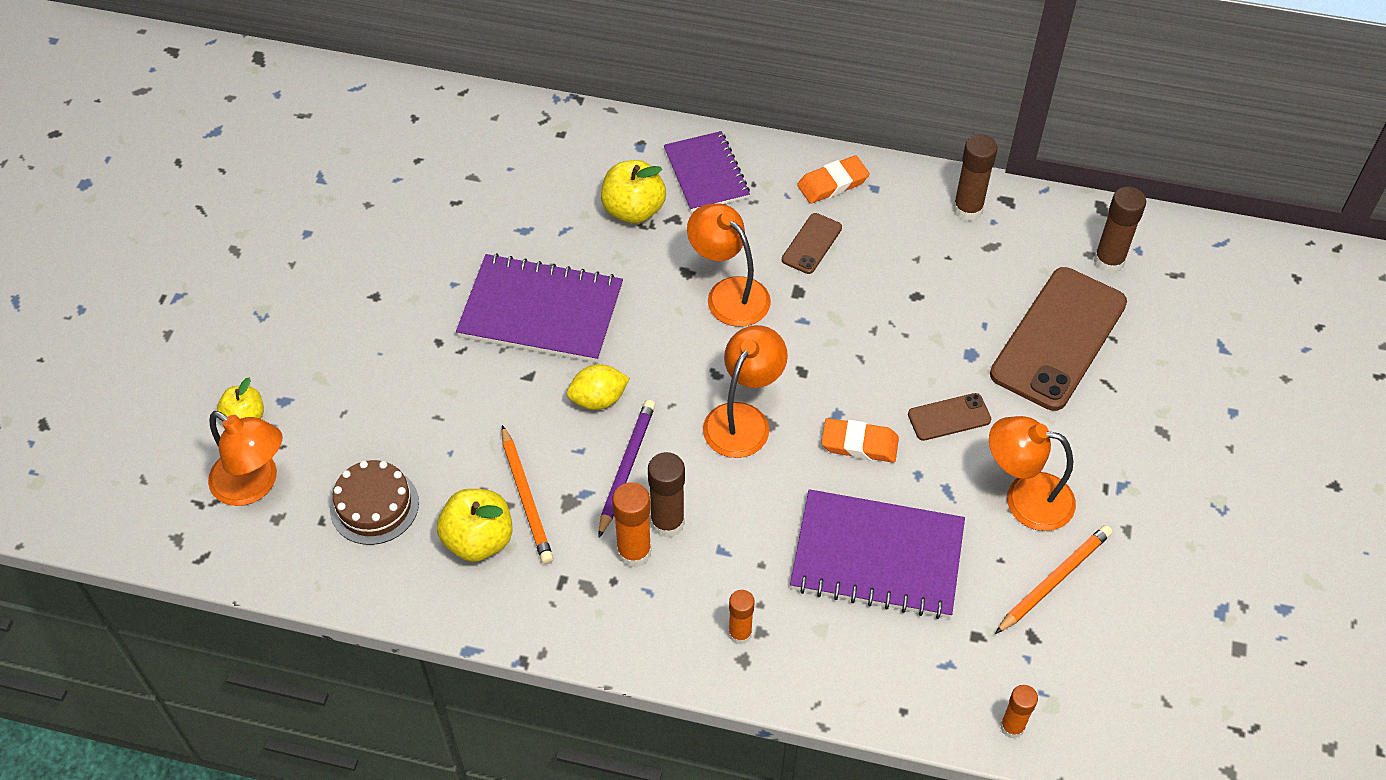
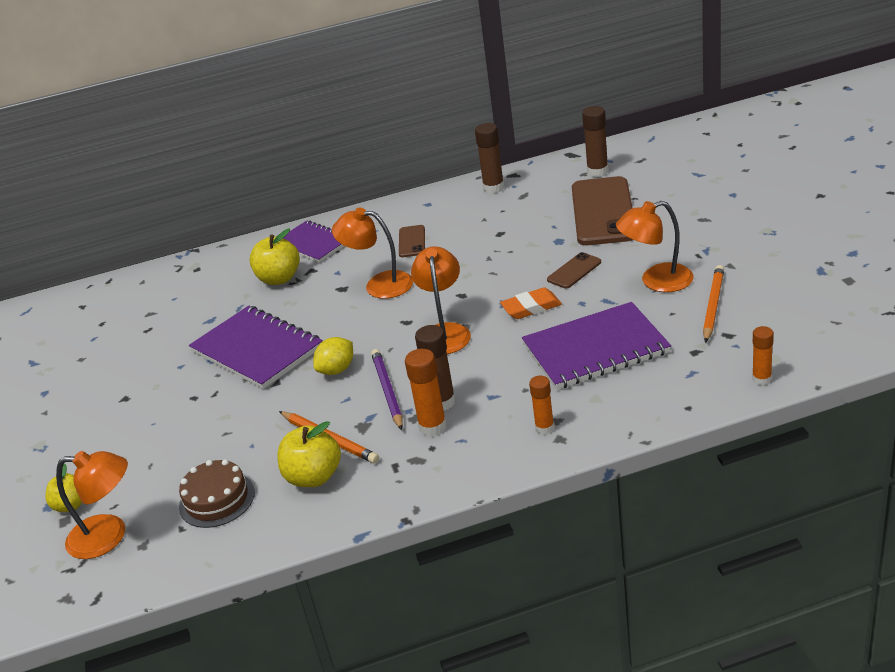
camera: 25 degrees left, 20 degrees down
(541, 311) = (257, 350): purple notebook -> purple notebook turned 60 degrees clockwise
(832, 183) = (399, 213): orange eraser -> none

